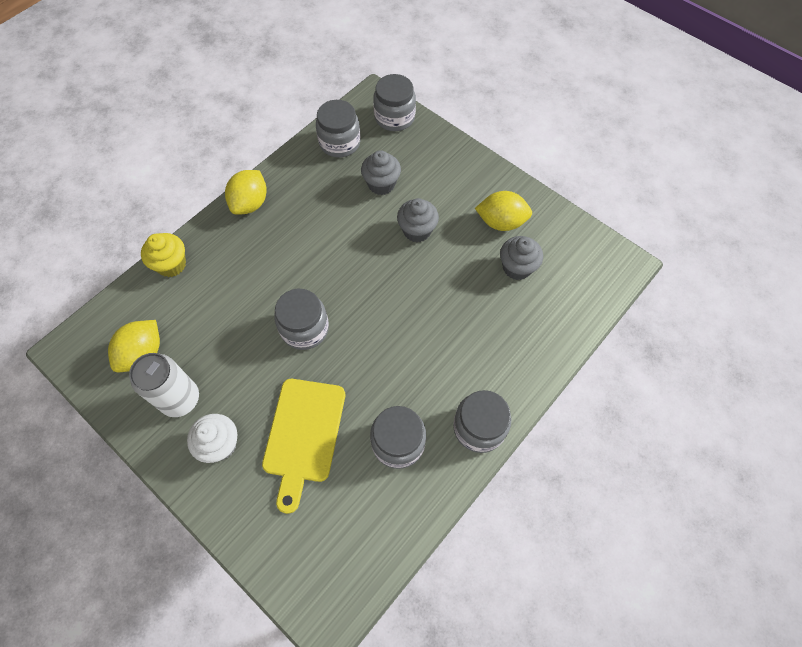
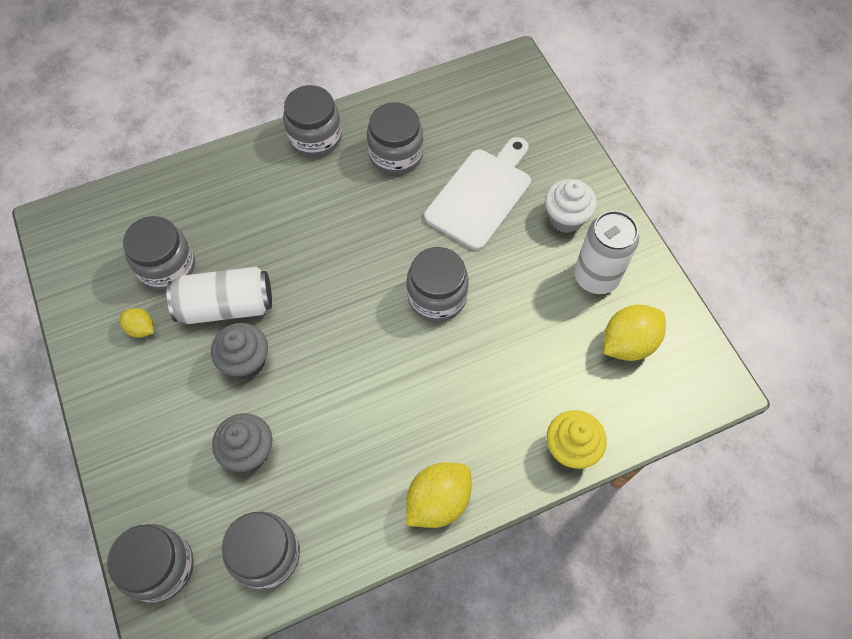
camera: 155 degrees left, 0 degrees up
(303, 435) = (481, 195): yellow cutting board -> white cutting board
(455, 259) = (226, 306): none -> white can
(501, 222) = (141, 328): yellow lemon -> yellow lemon, size x0.54
(517, 267) = (167, 266): grey cupcake -> grey jar

